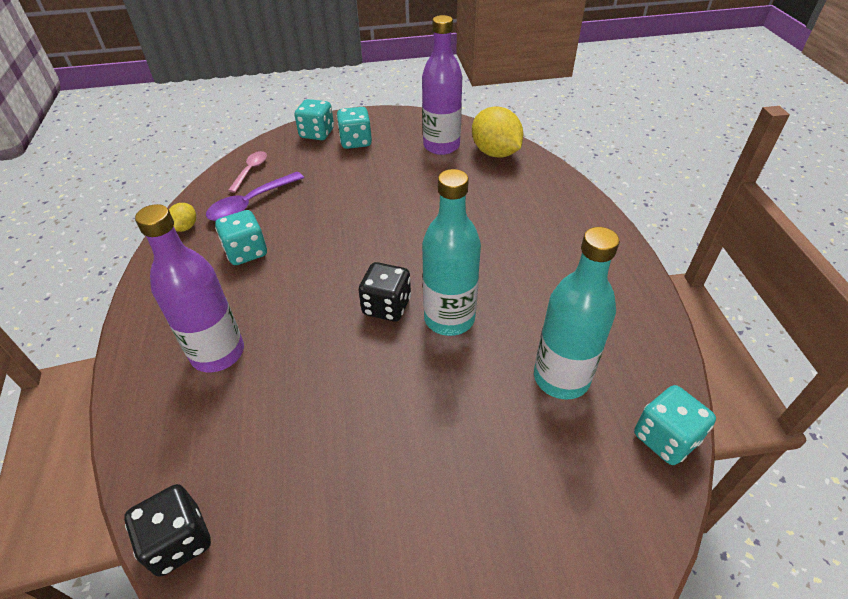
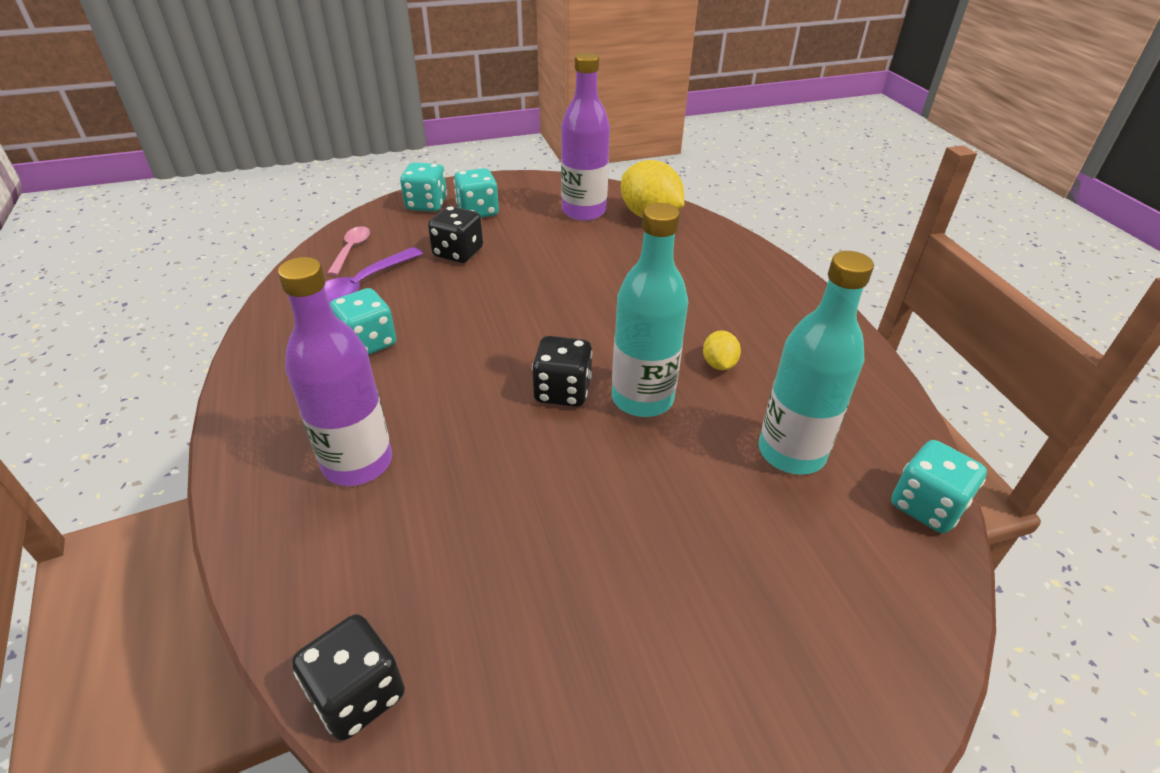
camera: 10 degrees left, 5 degrees down
(185, 227) = (280, 319): yellow lemon -> yellow lemon (719, 364)
(332, 178) = (458, 253): none -> black dice

